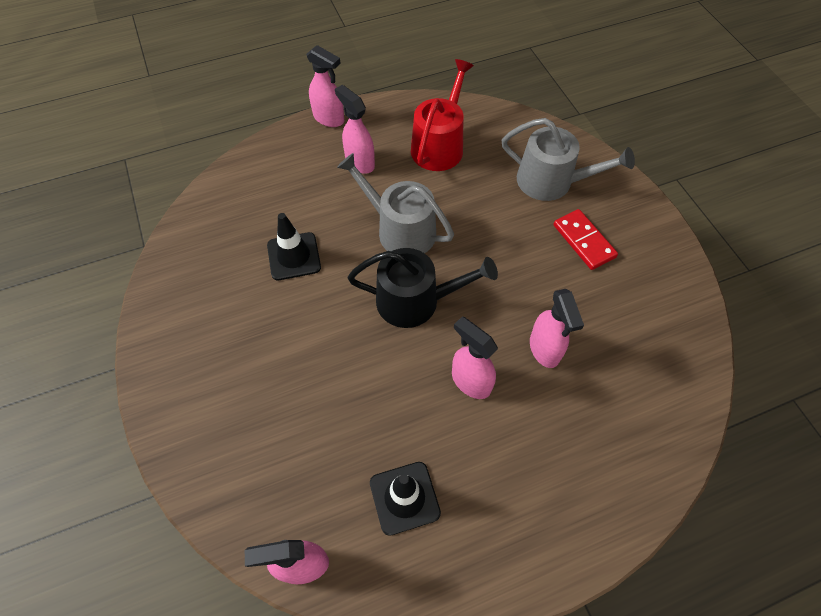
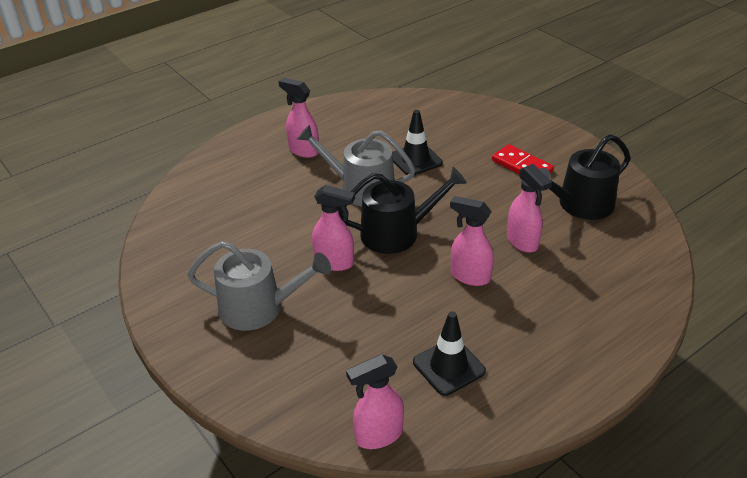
camera: 15 degrees left, 20 degrees down
(294, 256) = (272, 225): black traffic cone -> black traffic cone (415, 160)
(329, 118) = (261, 126): pink spray bottle -> pink spray bottle (334, 262)
(439, 145) = (370, 126): red watering can -> none
(551, 181) = (477, 133): grey watering can -> grey watering can (259, 308)
(628, 314) = (580, 205): none -> black watering can

